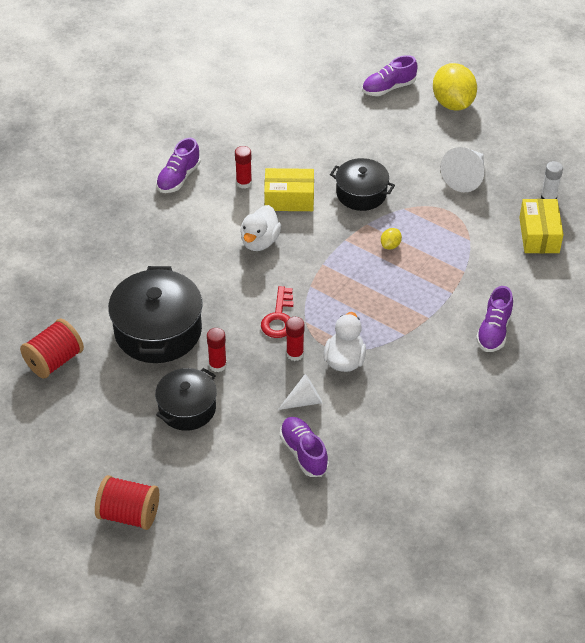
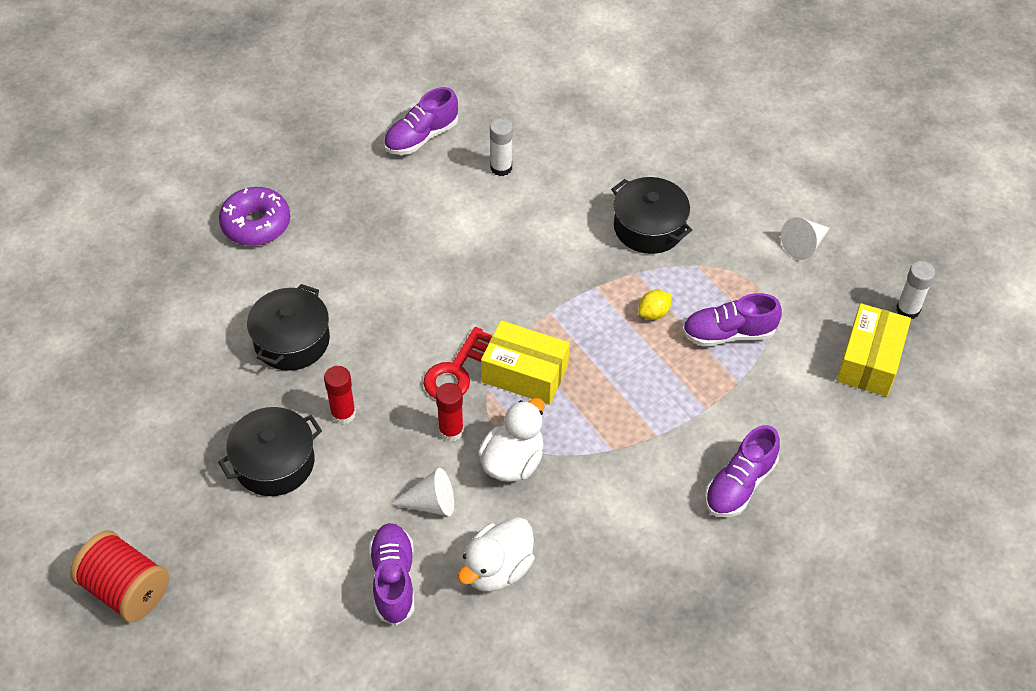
camera: 20 degrees right, 5 degrees up
(54, 361) = (144, 341): red spool -> none
(92, 265) = (256, 224): none -> purple donut
(158, 331) = (292, 340): black pot -> black pot, size x0.63
(244, 183) = (501, 168): red glue stick -> white glue stick
(260, 241) = (482, 256): white duck -> white duck (497, 569)
(289, 199) = (549, 207): yellow box -> yellow box (524, 373)
(388, 88) = (755, 88): purple shoe -> purple shoe (728, 333)
(453, 103) = (834, 134): yellow lemon -> none
(466, 177) = (804, 245): white cone -> white cone, size x0.64

